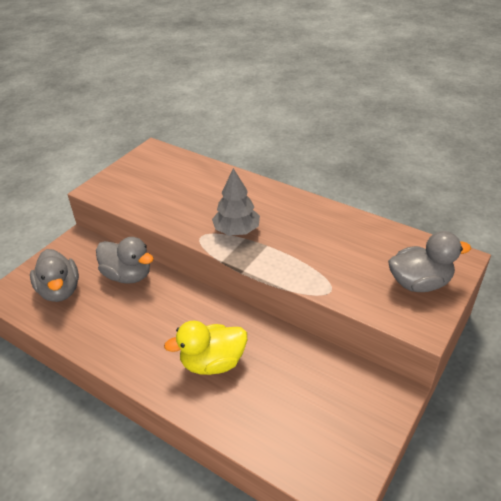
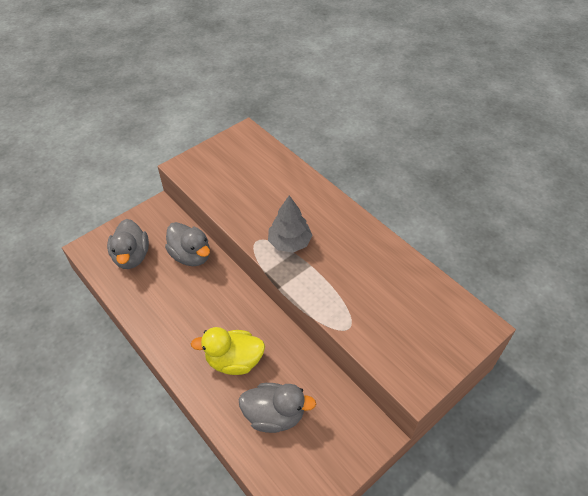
camera: 15 degrees right, 10 degrees up
(419, 283) = (432, 342): grey duck -> grey duck (274, 415)

